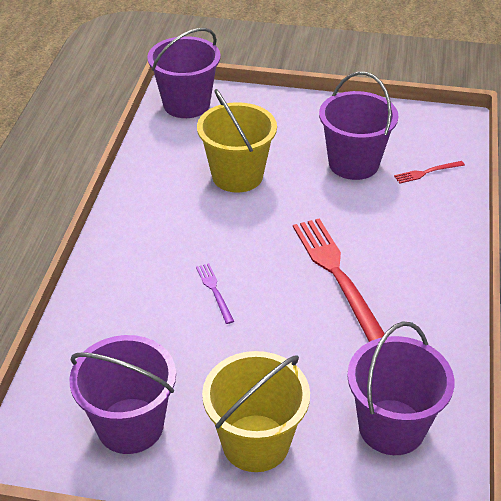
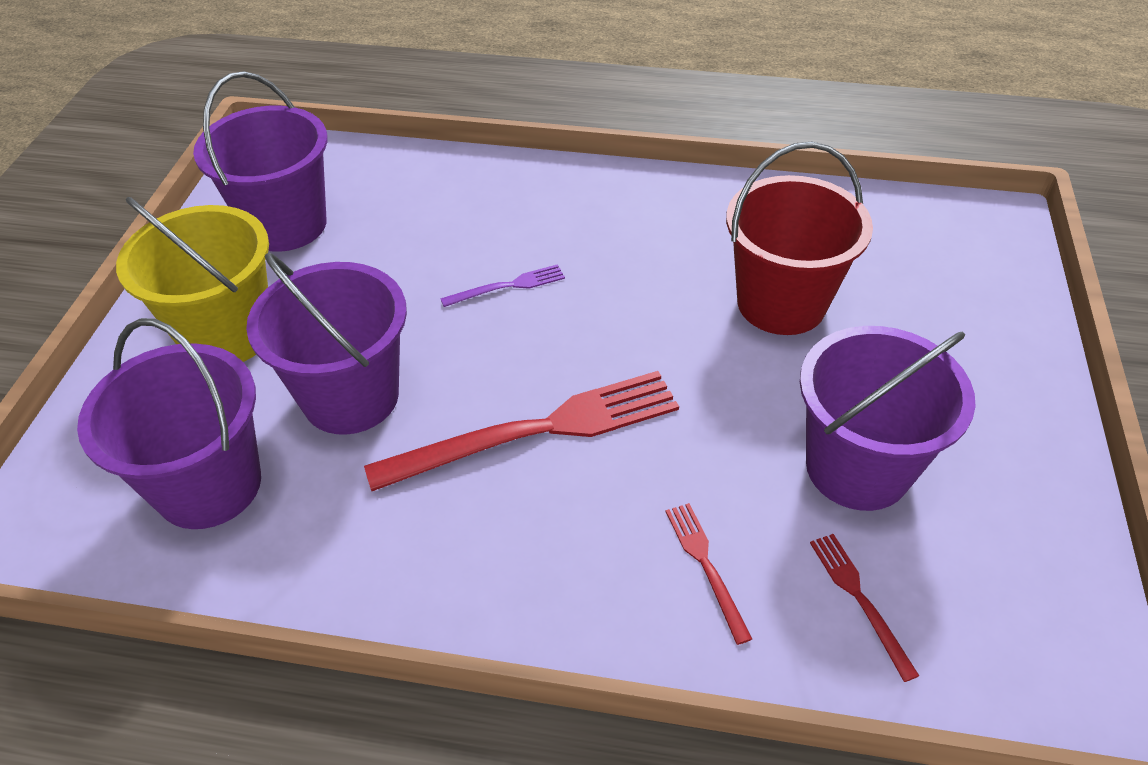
camera: 90 degrees right, 5 degrees up
(186, 104) = (965, 235): purple bucket -> purple bucket (350, 397)
(237, 176) = (781, 303): yellow bucket -> red bucket
(417, 217) = (706, 566): none -> red fork

